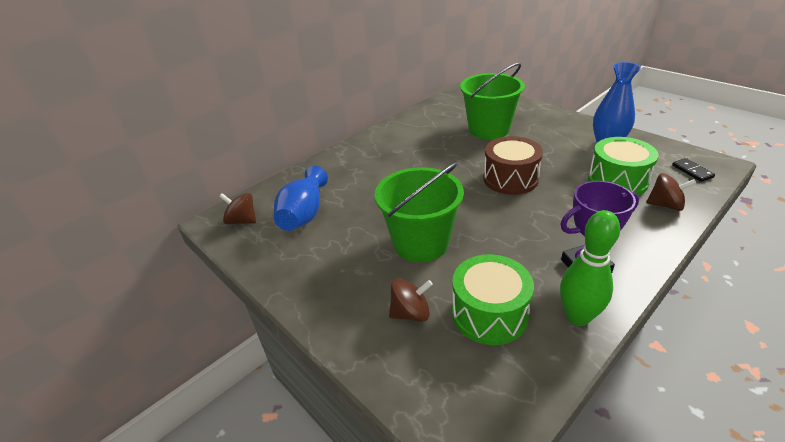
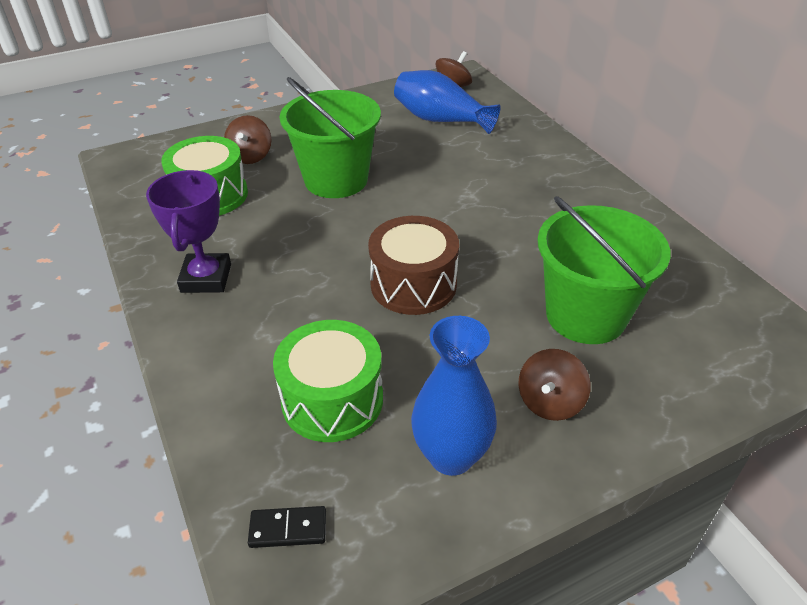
camera: 105 degrees right, 5 degrees up
(578, 317) = (157, 243): green bowling pin -> none
(665, 205) = (238, 419): brown spinning top -> brown spinning top (550, 402)

